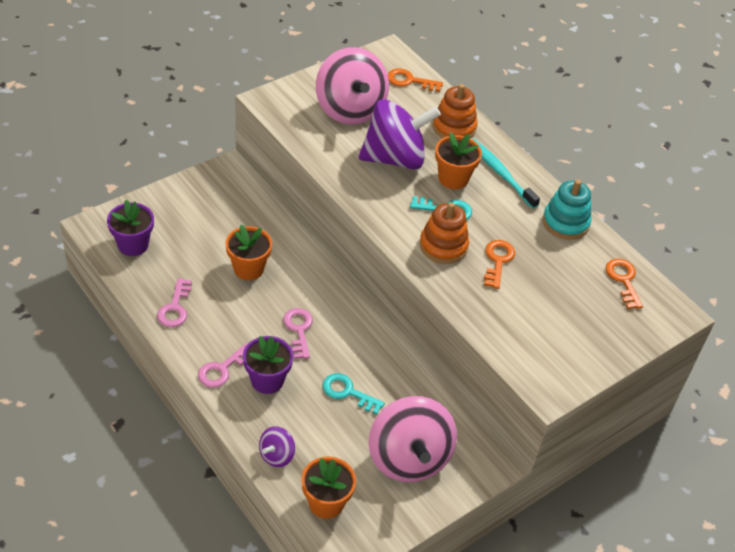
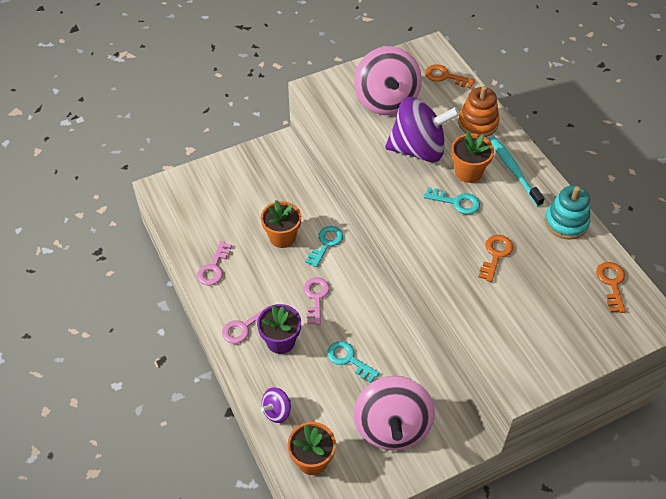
camera: 15 degrees right, 5 degrees up
(133, 245) = (188, 208): purple flower pot -> none
(300, 272) = (326, 244): none -> turquoise key
(443, 246) = (447, 236): orange stacking toy -> none

